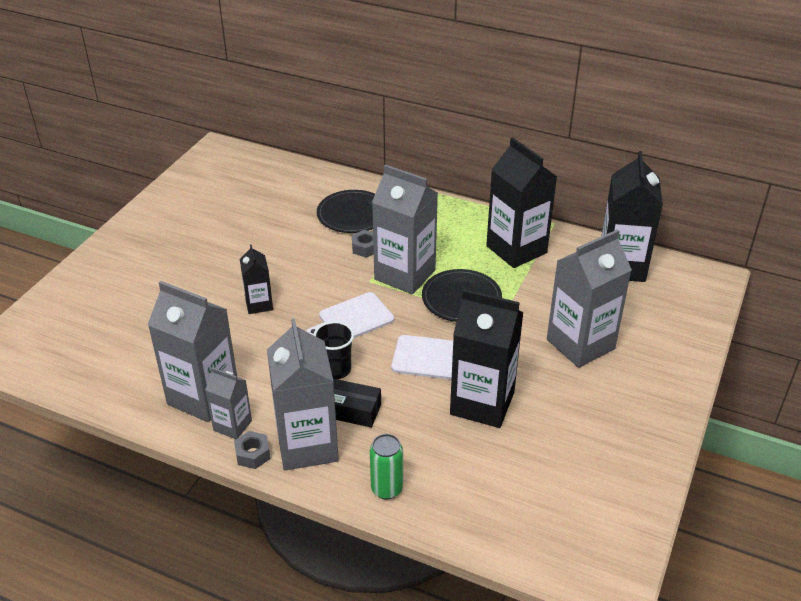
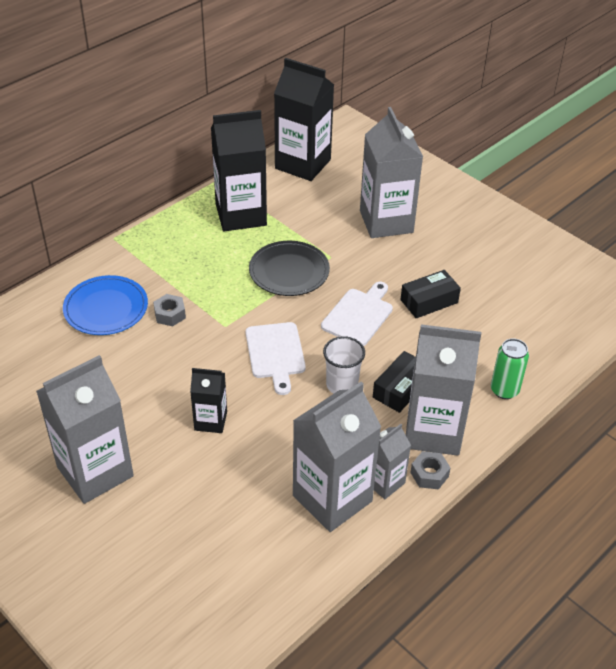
camera: 70 degrees left, 5 degrees up
(335, 369) = (342, 385): black cup -> white cup
(352, 214) = (106, 308): black plate -> blue plate
(405, 275) = (231, 298): grey carton -> grey carton (95, 471)
(482, 403) = (429, 301): black carton -> black box

